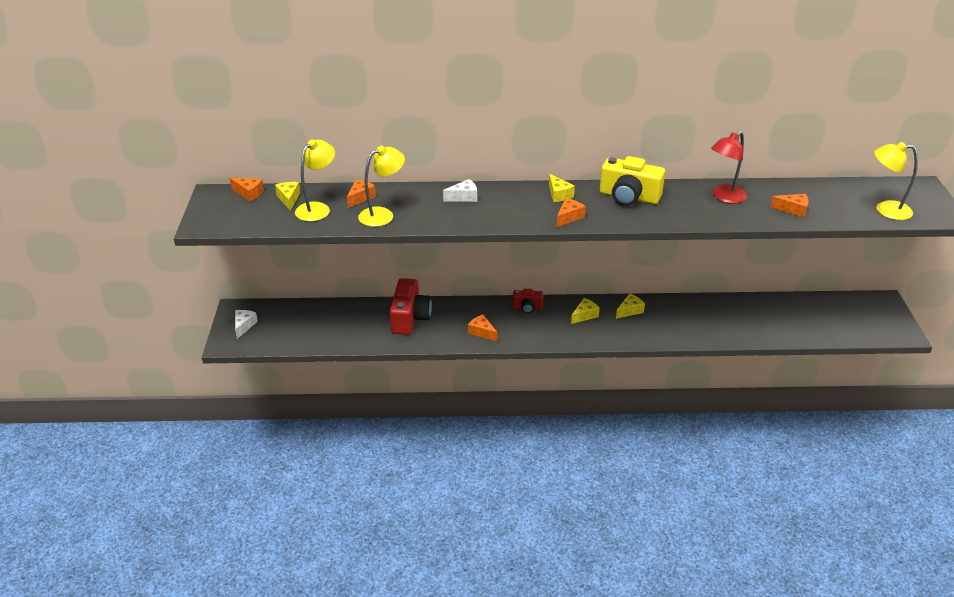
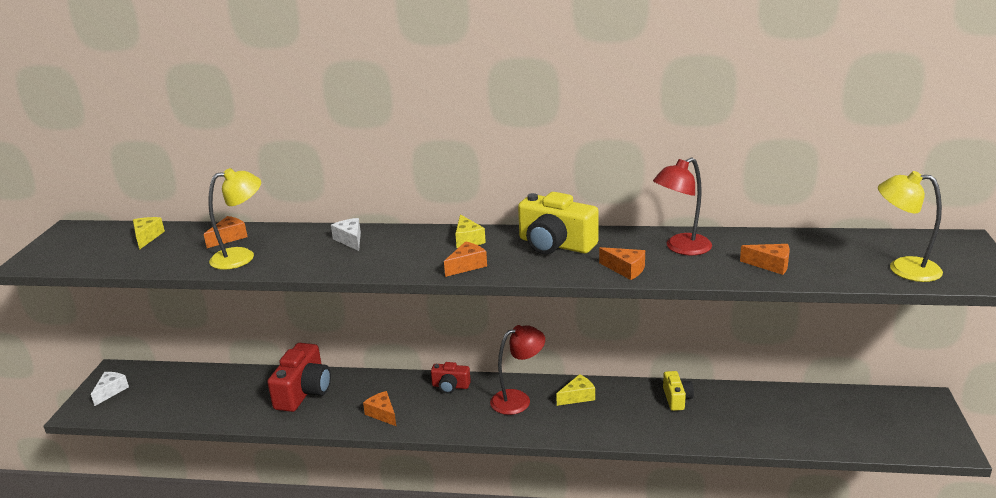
camera: 10 degrees right, 10 degrees down
(249, 193) = (108, 230): orange cheese -> orange cheese (625, 269)
(317, 208) = (172, 248): yellow lamp -> none
(464, 197) = (350, 240): white cheese -> white cheese turned 105 degrees counterclockwise
(584, 315) = (518, 399): yellow cheese -> red lamp
(704, 308) = (676, 398): none -> yellow camera

